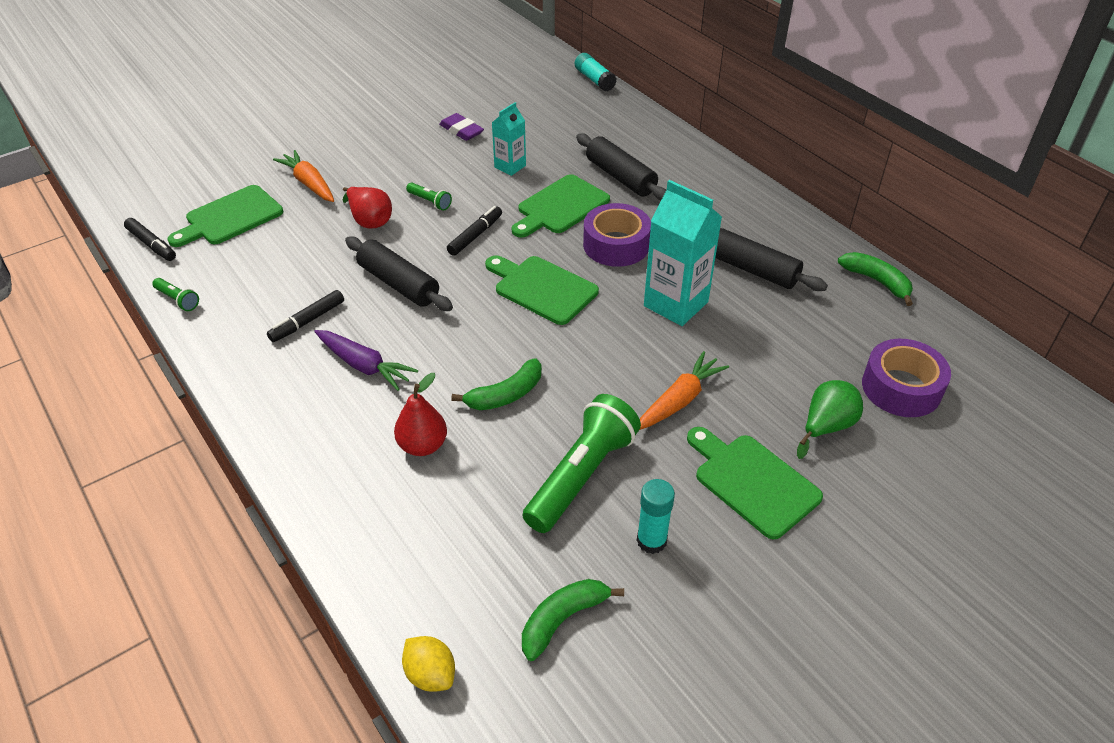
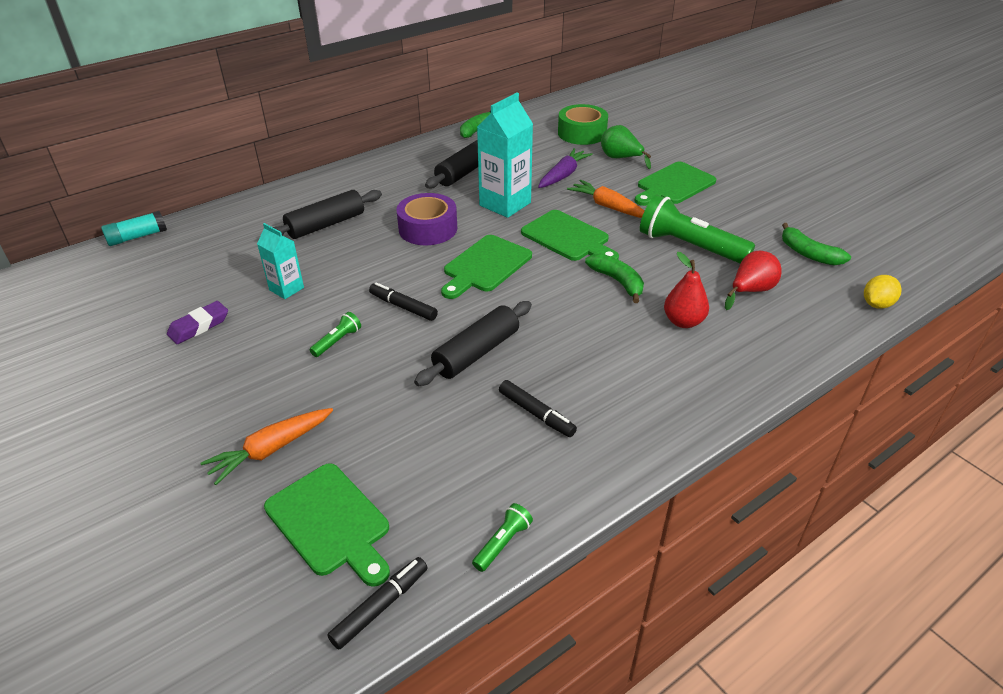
camera: 90 degrees left, 5 degrees down
(364, 365) = (596, 365): purple carrot -> purple carrot (563, 175)
(369, 221) = (363, 385): red pear -> red pear (750, 291)
(560, 207) = (365, 257): green cutting board -> green cutting board (568, 237)
(651, 540) = (734, 221): turquoise glue stick -> none
(901, 388) = (582, 133): purple tape -> green tape

